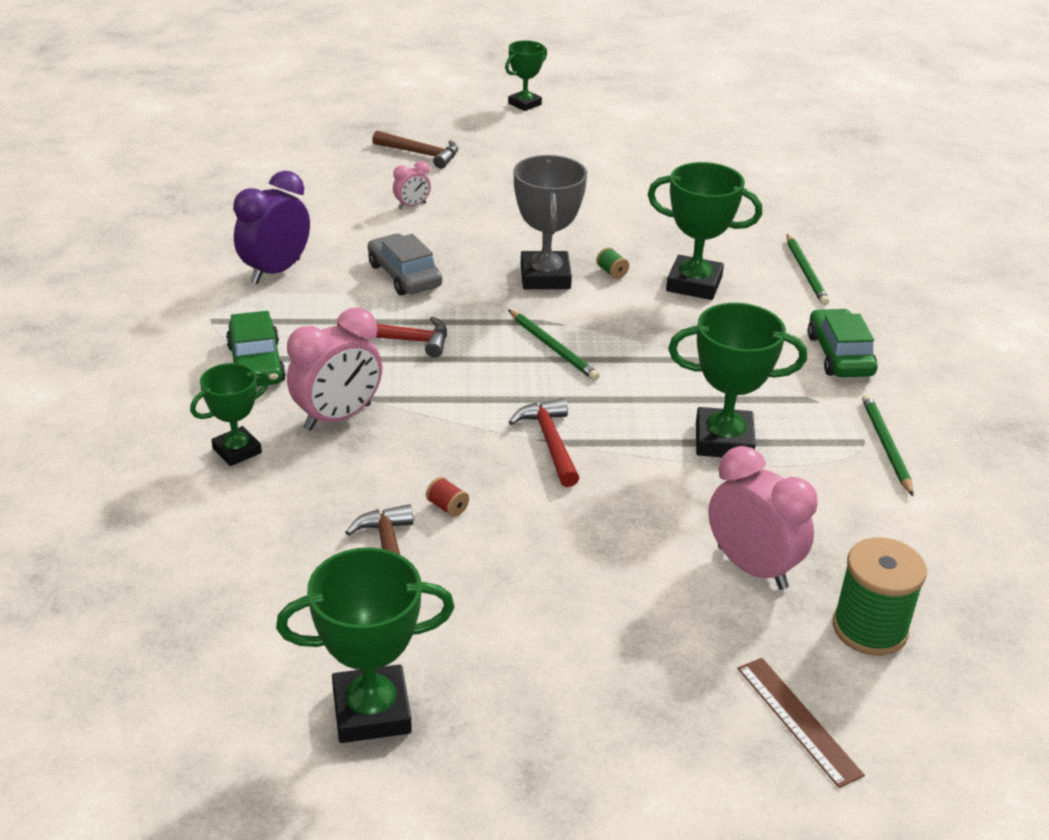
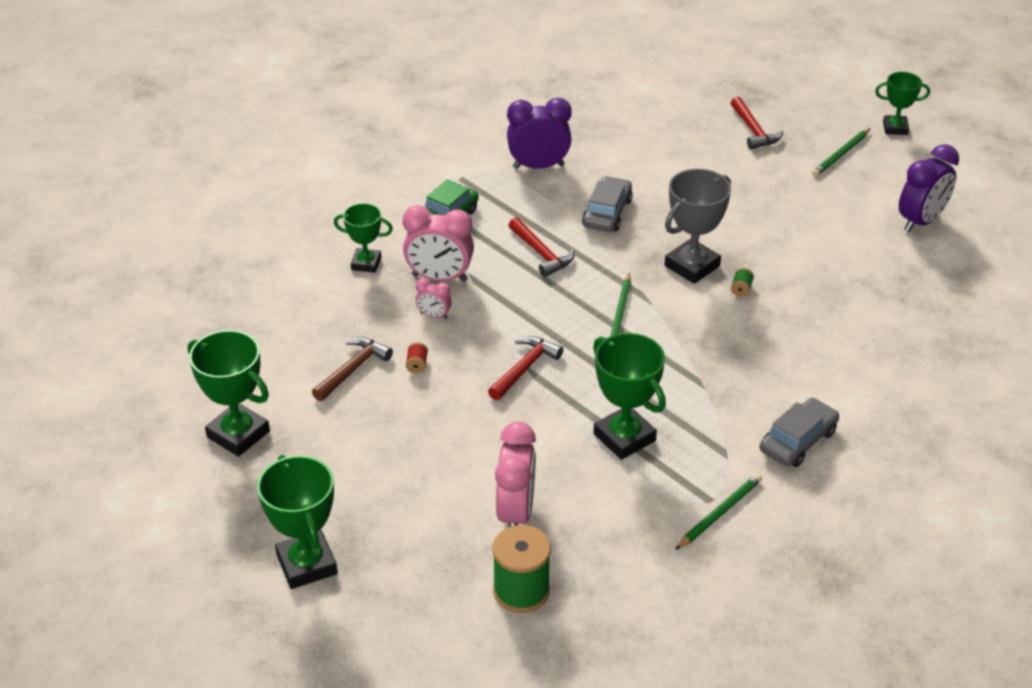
camera: 50 degrees right, 5 degrees up
(412, 206) = (687, 167): pink clock -> pink clock (434, 315)
(421, 154) = (754, 131): brown hammer -> red hammer
(651, 157) = (921, 221): none -> purple clock
(694, 284) = (783, 331): green trophy -> green trophy (306, 564)
(798, 720) = (407, 597): brown ruler -> none
(806, 272) = (882, 373): green pencil -> green pencil (841, 154)
(839, 355) = (798, 441): green car -> grey car

